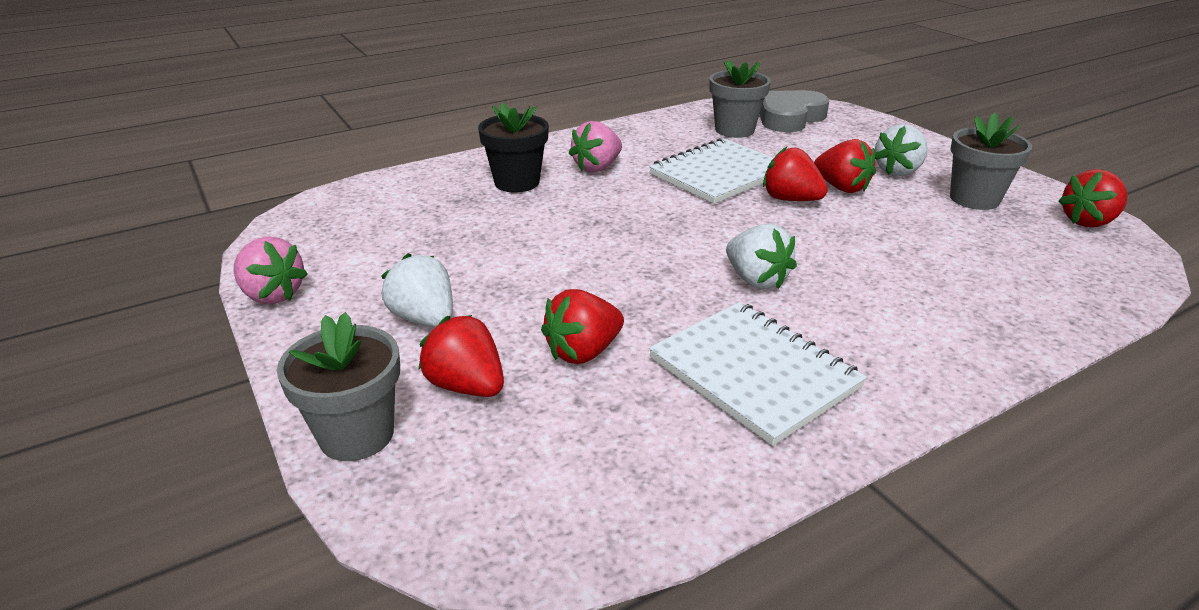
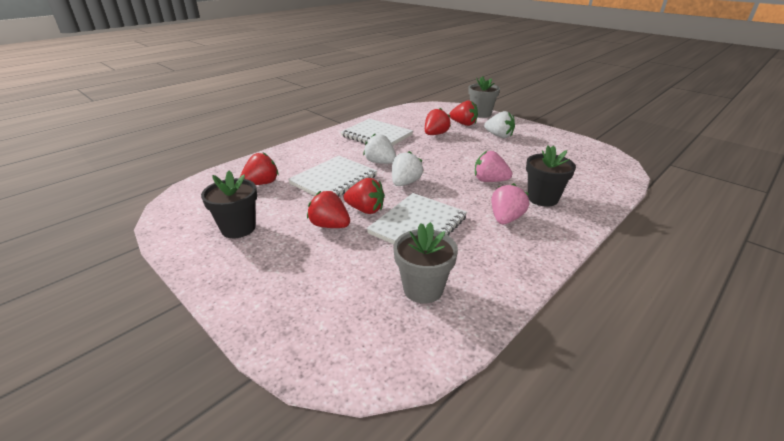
camera: 165 degrees right, 0 degrees up
(272, 295) = (563, 135): pink strawberry -> pink strawberry (489, 181)
(789, 117) = (368, 328): grey heart -> none
(851, 253) = (334, 180): none -> white notebook
(898, 171) = (280, 250): white strawberry -> white strawberry (405, 183)
(974, 199) = (238, 228): grey flower pot -> black flower pot
(1088, 221) = (176, 219): red strawberry -> red strawberry (262, 183)

